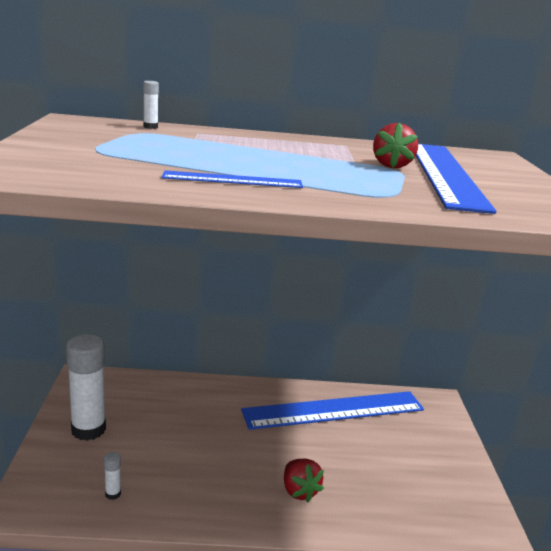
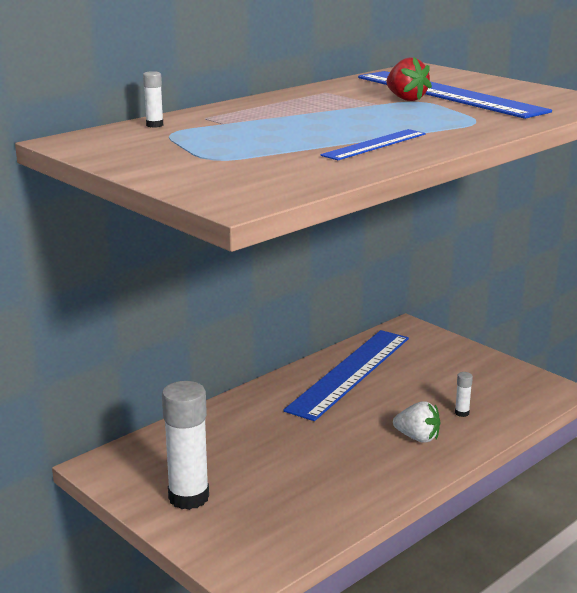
camera: 40 degrees left, 0 degrees up
(113, 494) = (297, 522): white glue stick -> white glue stick (462, 413)
(299, 491) = (417, 438): red strawberry -> white strawberry

